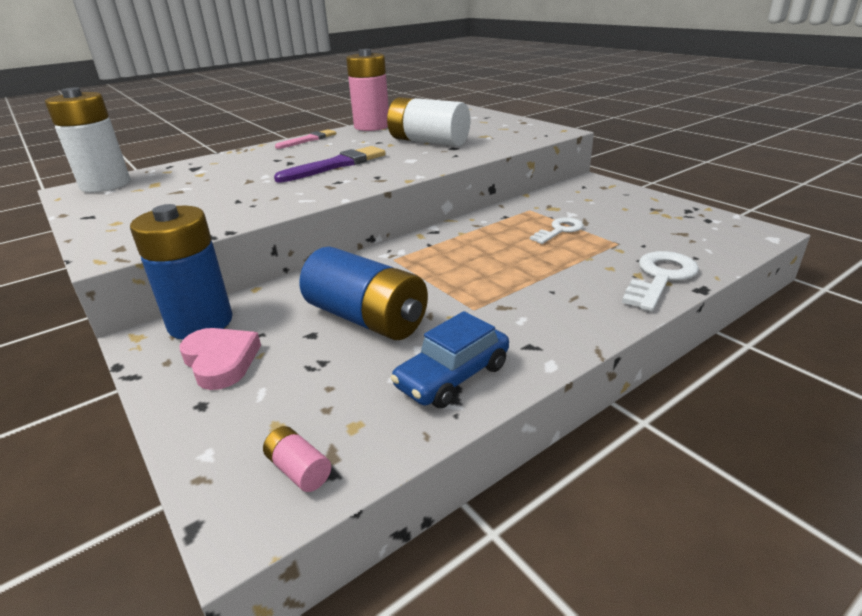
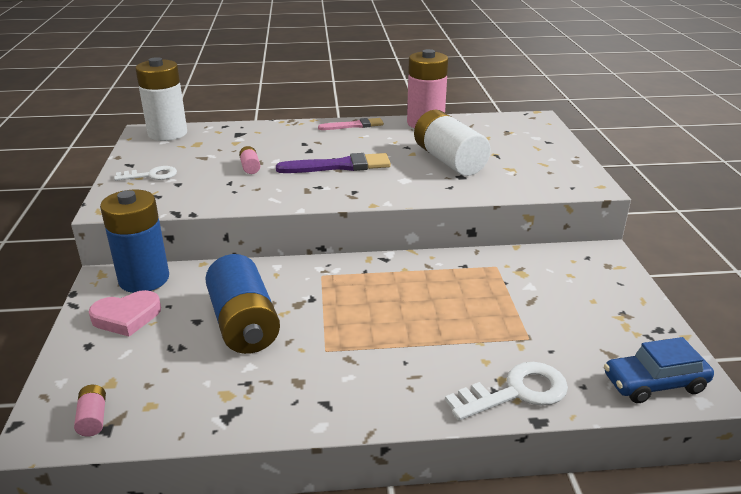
camera: 30 degrees right, 0 degrees up
(221, 361) = (127, 317): pink heart -> pink heart turned 75 degrees clockwise
(244, 186) = (250, 167): none -> pink battery
(453, 376) = (245, 400): blue car -> blue car (654, 383)
(560, 230) = (493, 301): white key -> white key (151, 175)

